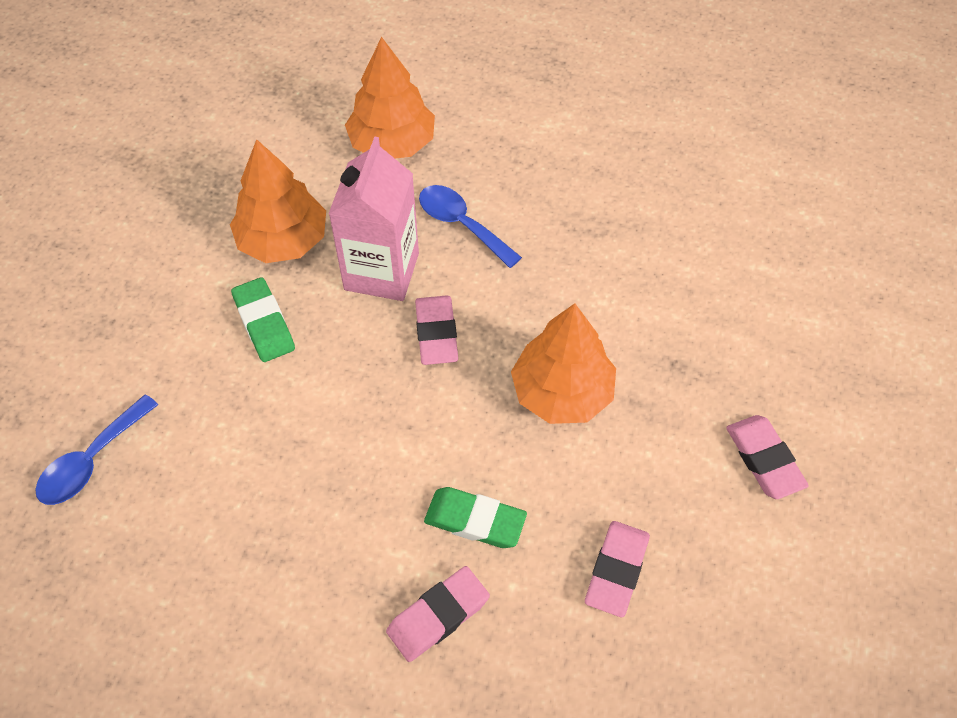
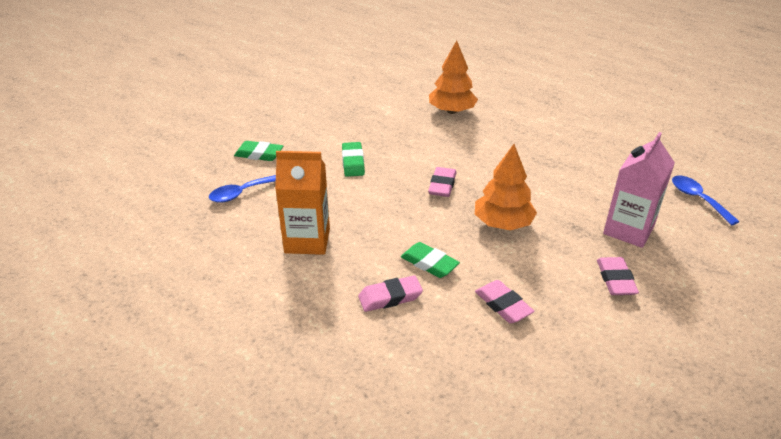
camera: 20 degrees right, 20 degrees down
(84, 353) = (259, 154): none -> green eraser
(255, 537) = (307, 240): none -> orange carton
(283, 240) = (378, 135): orange tree -> none
(381, 271) = (423, 156): pink carton -> pink carton (628, 230)
(461, 224) = (475, 147): blue spoon -> blue spoon (697, 199)
(616, 570) = (503, 305): pink eraser -> pink eraser turned 75 degrees counterclockwise

